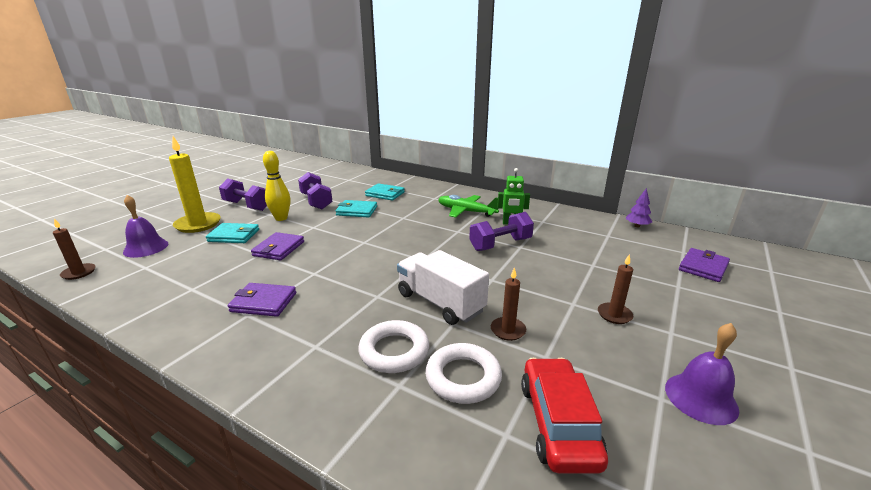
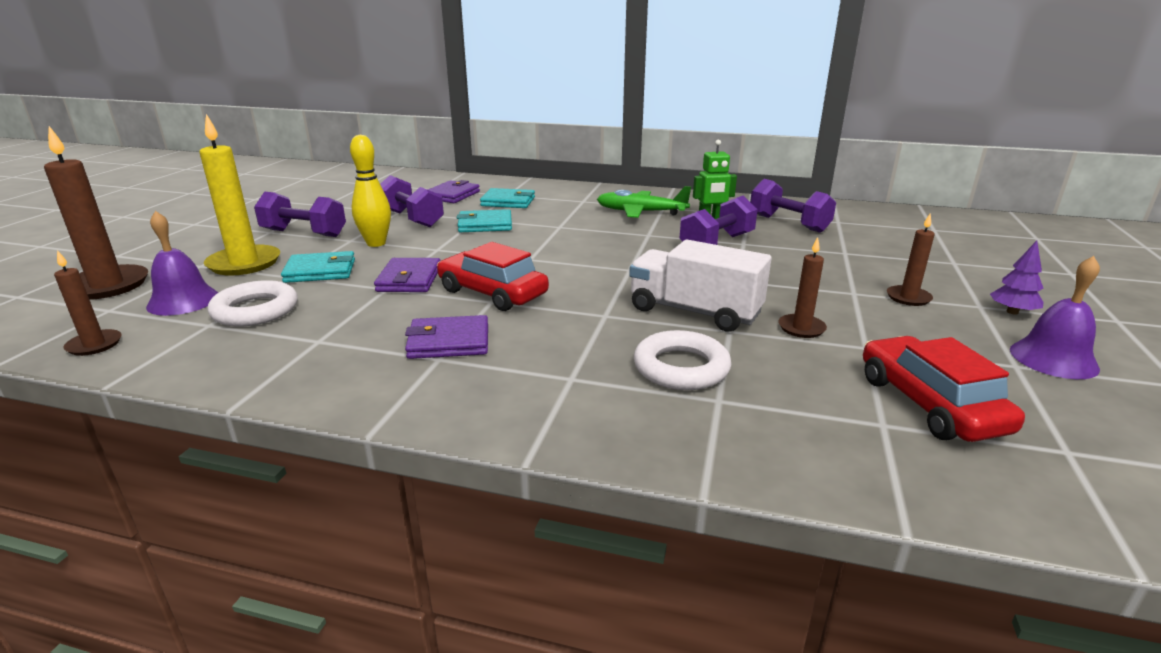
camera: 15 degrees left, 0 degrees up
(118, 231) = (107, 286): none -> brown candle
(320, 267) = (492, 293): none -> red car
(463, 377) = (789, 380): white ring -> white ring (255, 310)
(567, 233) = (788, 223): none -> purple dumbbell
(637, 226) = (863, 209): purple tree -> purple tree (1012, 312)
(703, 267) = (966, 242): purple wallet -> purple wallet (452, 195)

